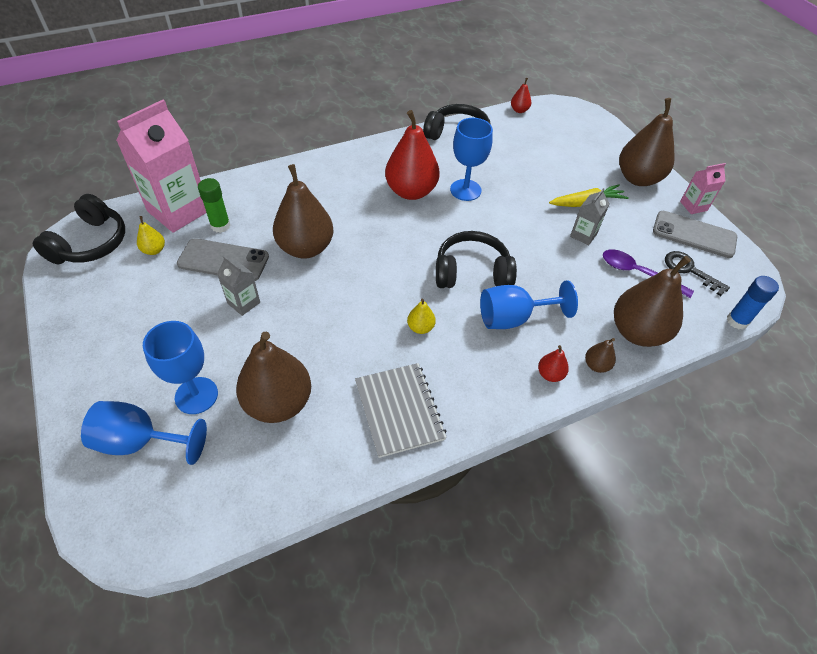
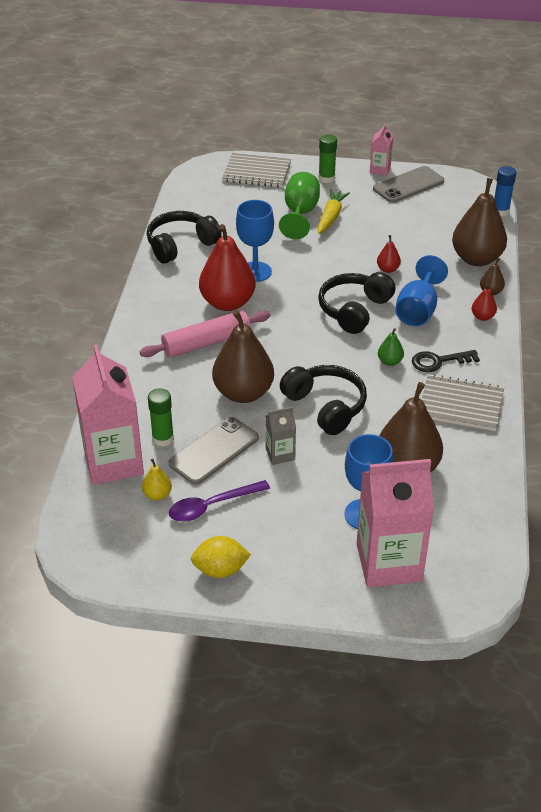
camera: 55 degrees left, 10 degrees down
(84, 324) = (220, 570): none -> yellow lemon
(90, 243) = (104, 540): black headphones -> black headphones (325, 406)
(140, 441) = (389, 562): blue goblet -> pink carton
(352, 200) = (206, 342): none -> pink rolling pin
(420, 327) = (390, 362): yellow pear -> green pear
(519, 110) = (179, 195): red pear -> red pear (388, 269)
(570, 183) = (300, 214): none -> green goblet
(583, 235) = (363, 236): grey carton -> none
(596, 136) = (257, 172): none -> grey notebook
(638, 178) = (326, 178): brown pear -> green glue stick
(638, 273) = (423, 230): purple spoon -> purple spoon (212, 506)
(689, 270) = (440, 206): black key -> black key (438, 361)

